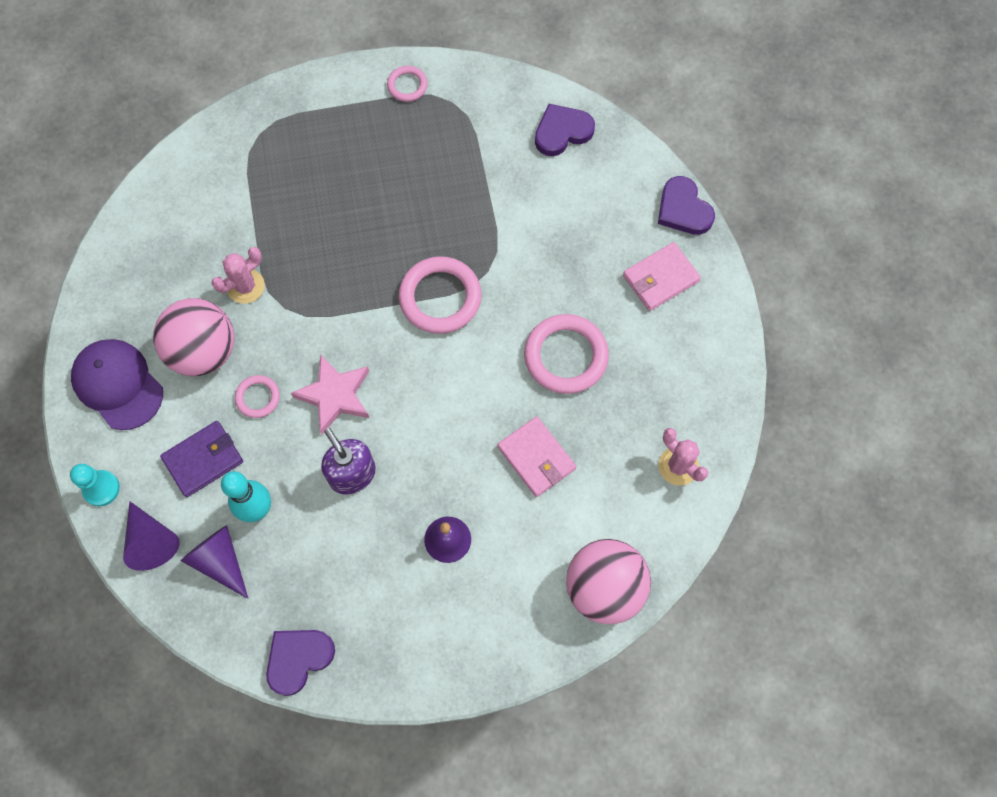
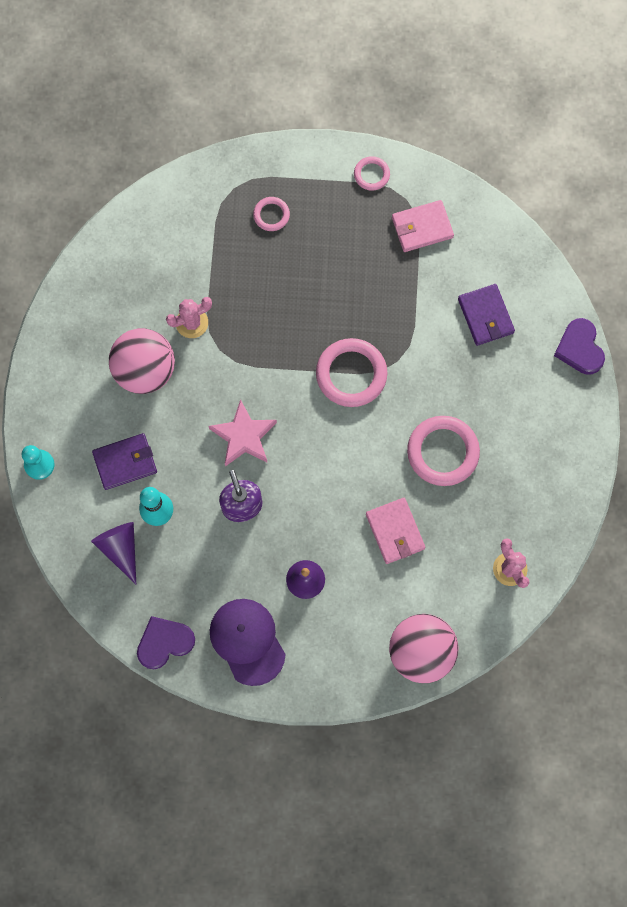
camera: 15 degrees right, 5 degrees up
(118, 384) = (70, 381): purple cap -> purple cap (247, 641)
(151, 540) = (70, 518): purple cone -> none
(258, 397) = (180, 421): pink ring -> pink ring (271, 215)
(562, 132) = (494, 251): purple heart -> none
(571, 200) = (485, 316): none -> purple wallet
(660, 278) = (542, 405): pink wallet -> pink wallet (422, 227)

